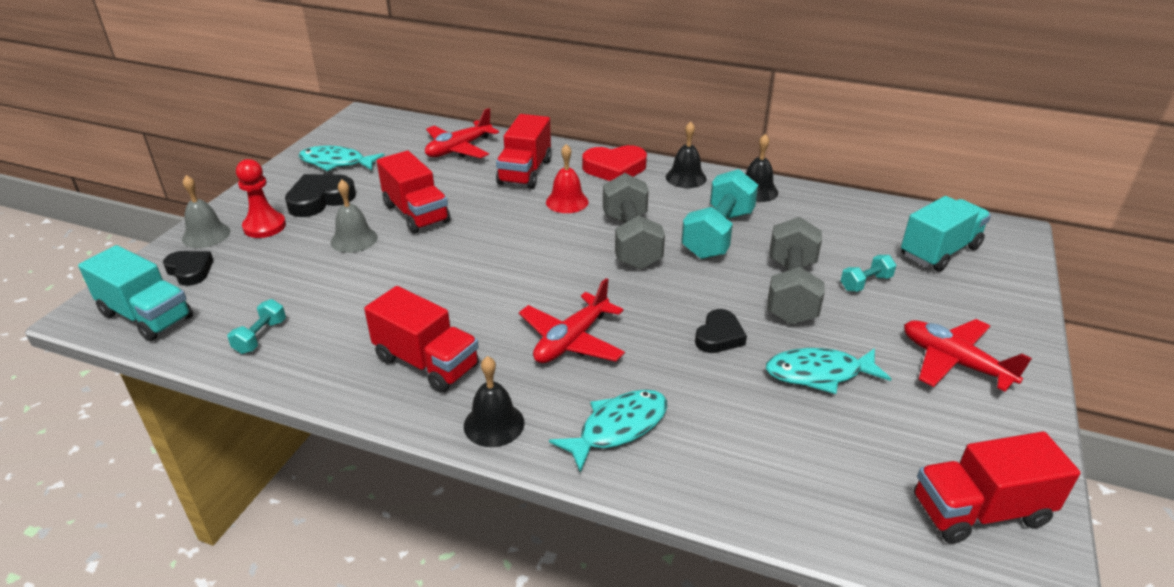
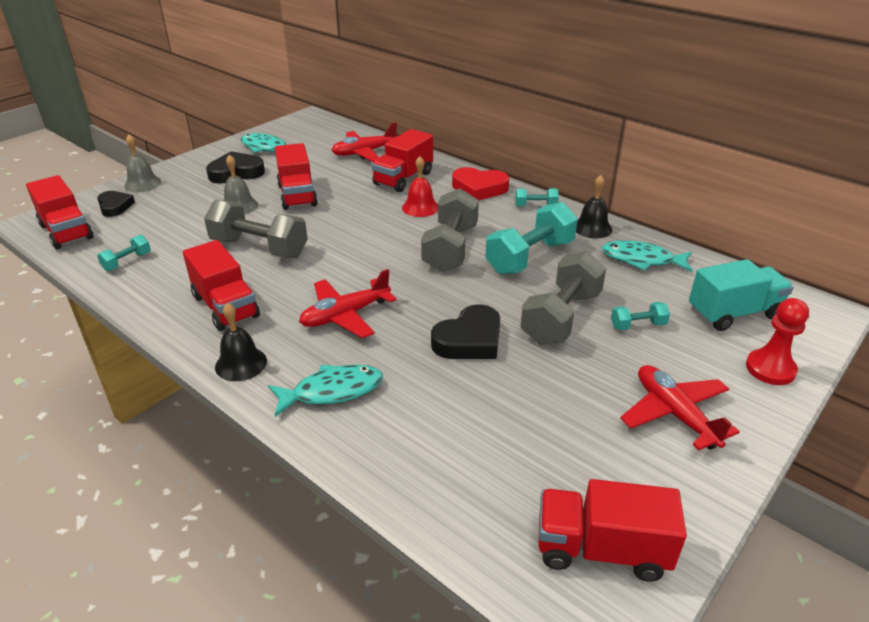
camera: 20 degrees right, 0 degrees up
(147, 316) = (66, 231): turquoise truck -> red truck
(264, 226) = (185, 185): red pawn -> red pawn (770, 369)
(416, 285) = (259, 248): none -> grey dumbbell
(686, 177) = (535, 206): black bell -> turquoise dumbbell
(719, 336) = (469, 340): black heart -> black heart, size x1.50
(819, 374) = (535, 391): turquoise fish -> turquoise fish (641, 260)

